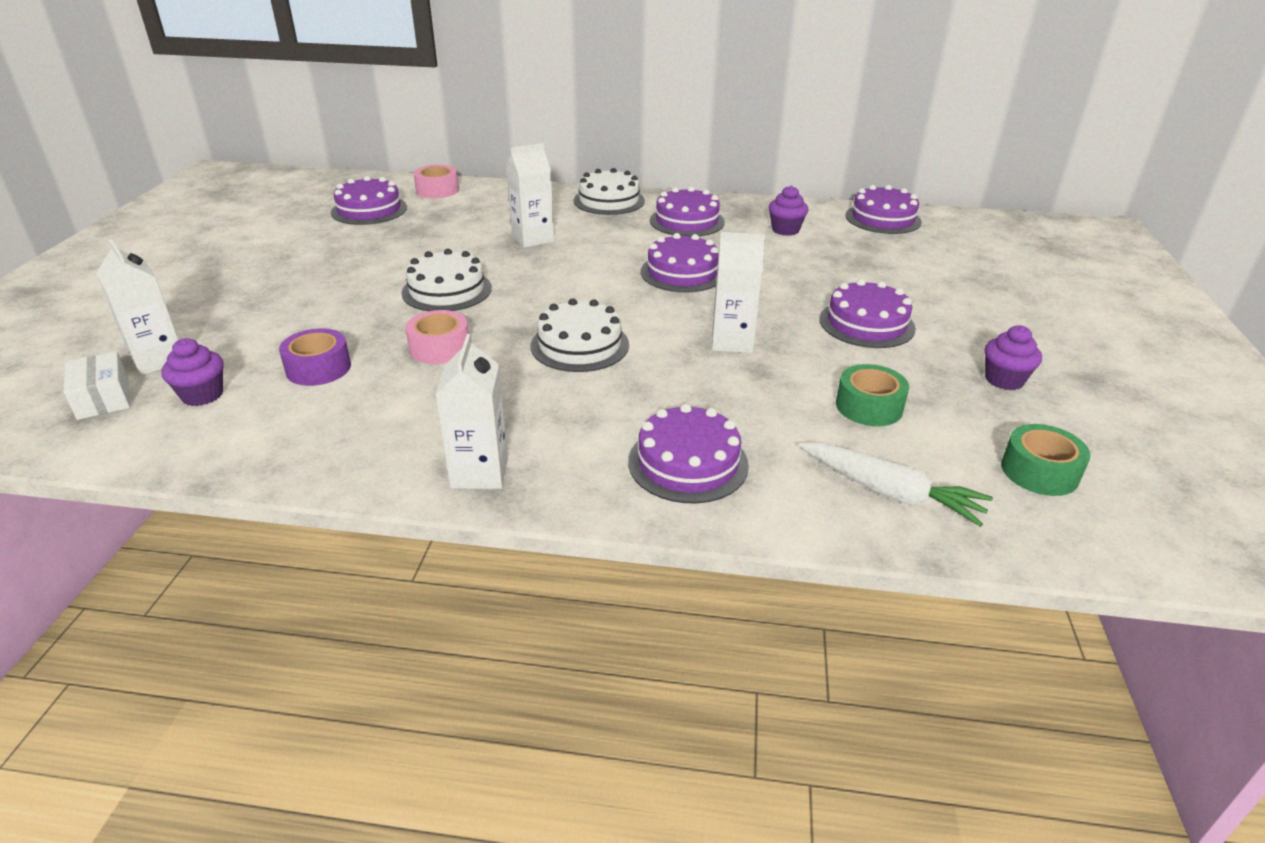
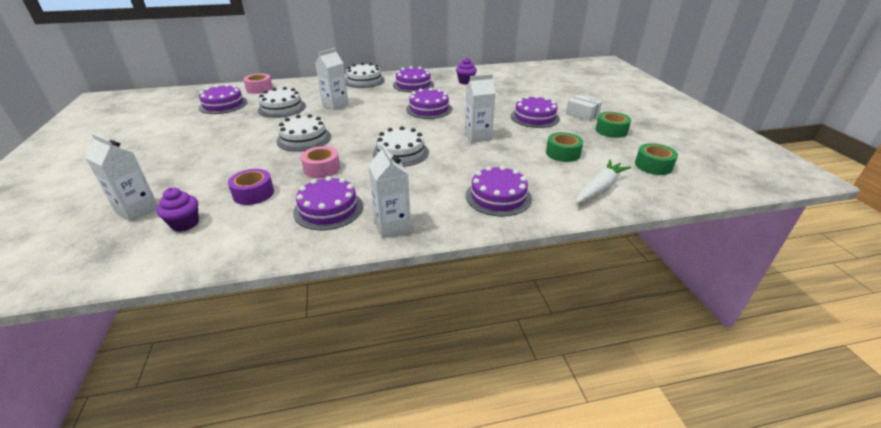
camera: 20 degrees left, 0 degrees up
(103, 398) = (112, 240): white box -> white box (582, 114)
(449, 230) = (282, 108): none -> white cake
(883, 219) = (508, 70): purple cake -> purple cake (328, 209)
(889, 492) = (599, 188): white carrot -> white carrot turned 60 degrees counterclockwise
(1004, 380) = (611, 130): purple cupcake -> green tape

